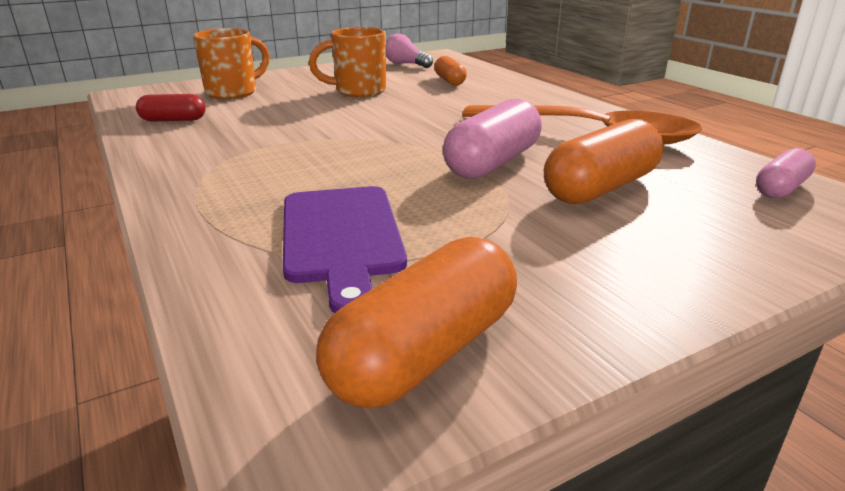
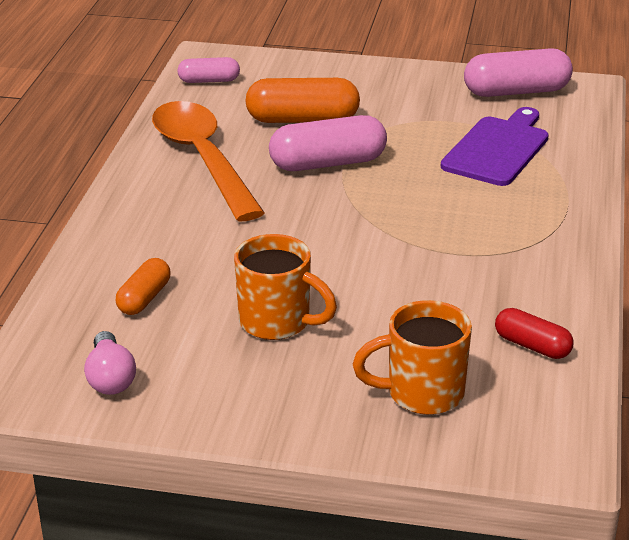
camera: 140 degrees left, 5 degrees up
(425, 353) = (516, 92): orange capsule -> pink capsule

